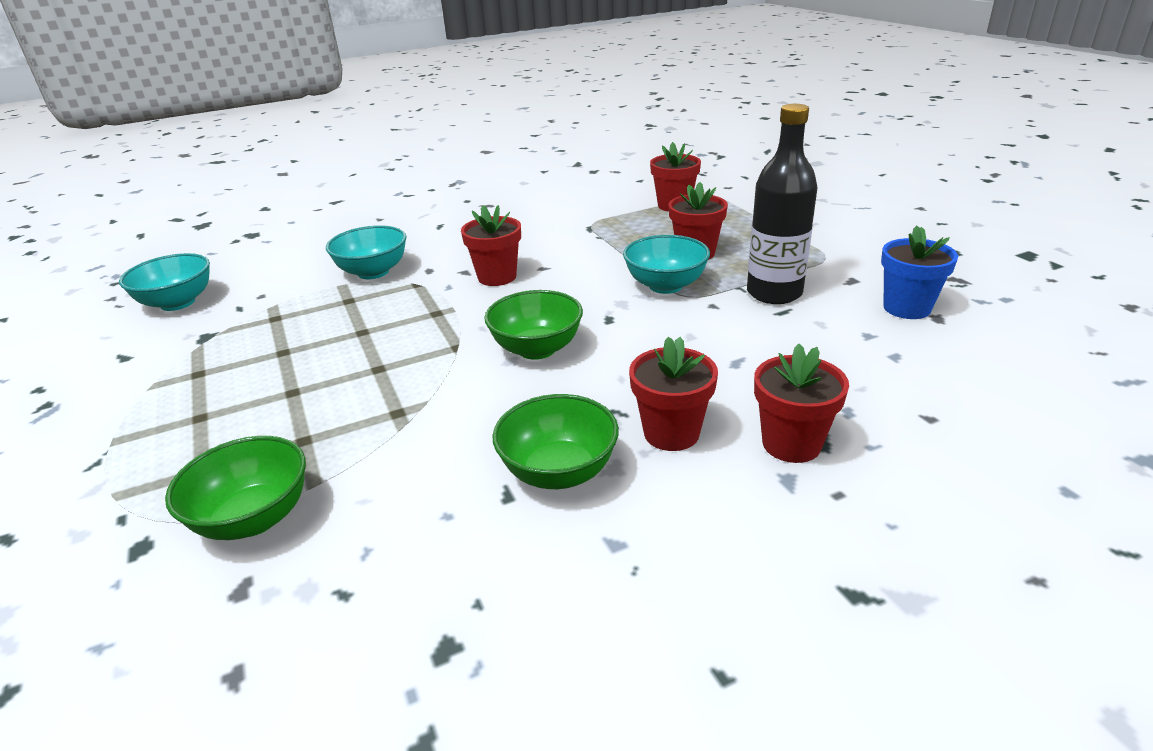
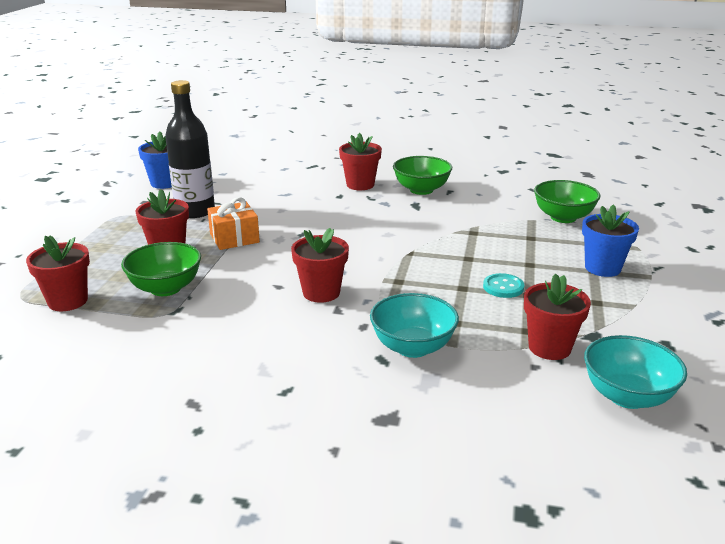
camera: 145 degrees left, 5 degrees down
(185, 427) = (602, 268): none -> blue flower pot
(316, 349) = (503, 287): none -> turquoise button
(537, 349) = (366, 234): green bowl -> green bowl (166, 288)
(665, 285) = (234, 238): turquoise bowl -> orange gift
(791, 444) = (324, 169): red flower pot -> red flower pot (549, 347)

